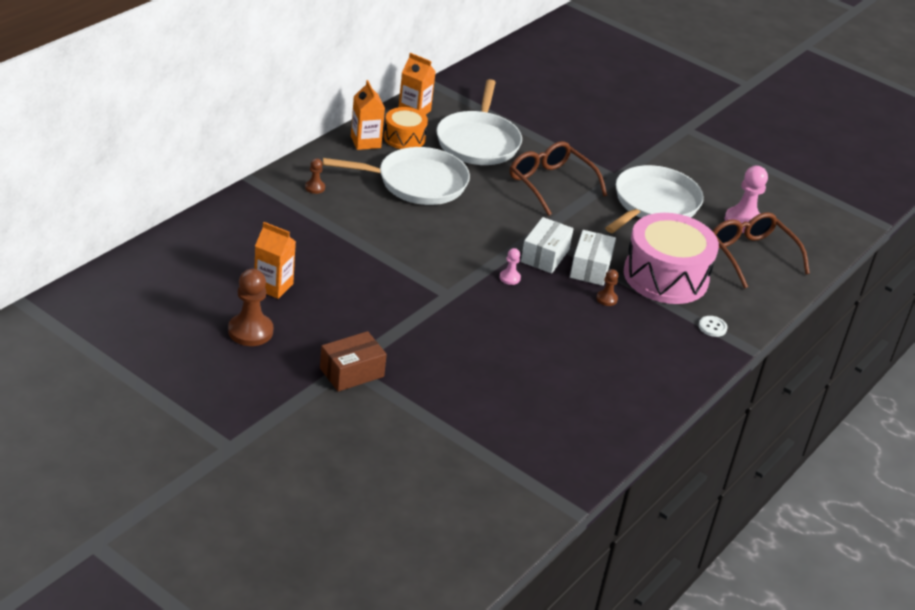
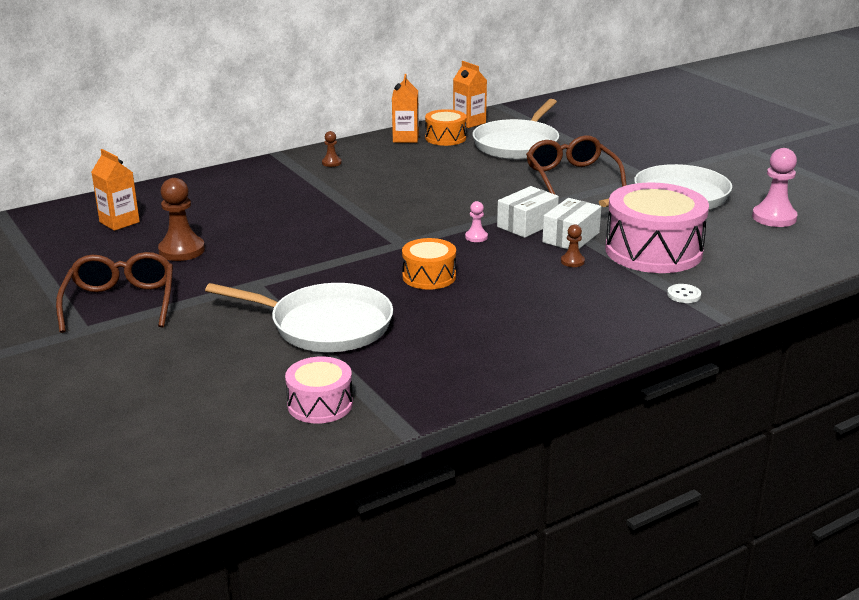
camera: 25 degrees right, 10 degrees down
(273, 286) = (232, 222): orange carton -> orange carton (119, 222)
(352, 372) = (253, 289): brown box -> none
(417, 182) = (434, 166): white pan -> white pan (325, 325)
(494, 496) = (320, 404): none -> pink drum
(497, 334) = (429, 276): none -> orange drum
(751, 255) = (767, 243): brown glasses -> brown glasses (120, 302)

